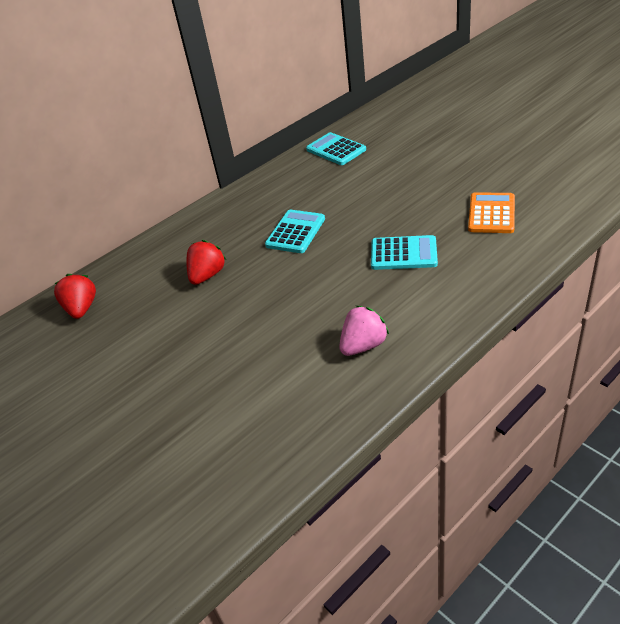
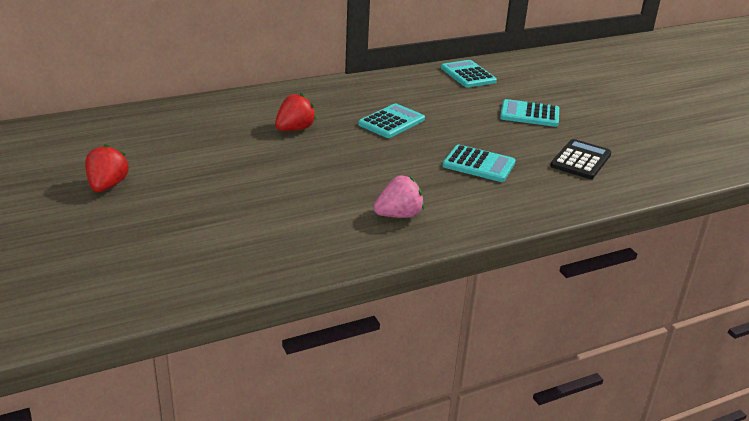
camera: 10 degrees right, 10 degrees down
(82, 308) = (175, 120): red strawberry -> red strawberry (107, 186)
(416, 176) = (529, 114): none -> turquoise calculator
(491, 214) = (580, 160): orange calculator -> black calculator

